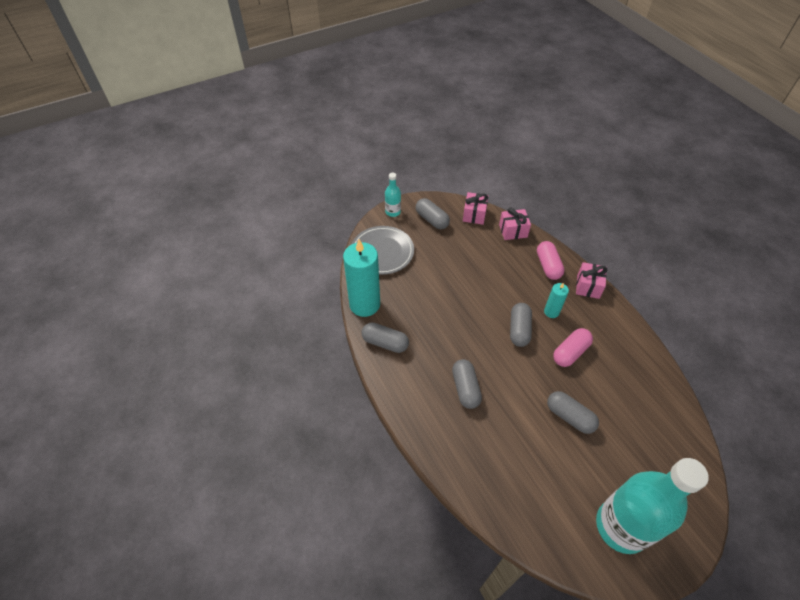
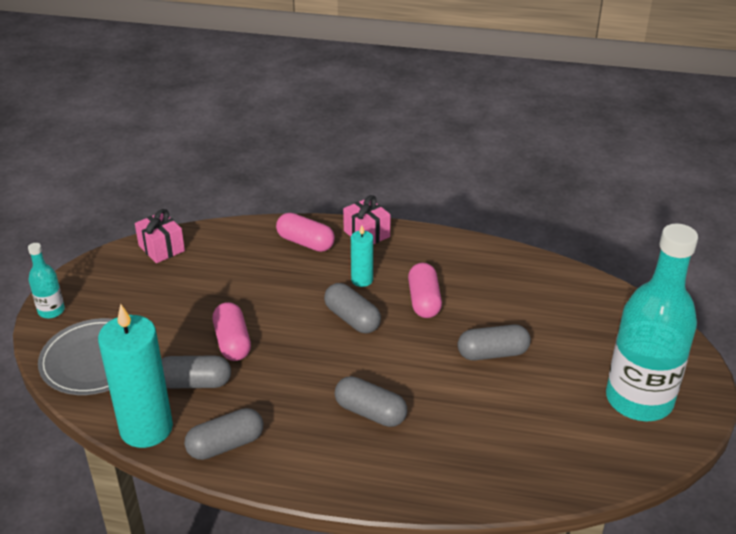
camera: 50 degrees left, 15 degrees down
(432, 220) = (115, 286): grey capsule -> grey capsule (194, 383)
(447, 293) = (232, 342): none -> pink capsule
(513, 231) = (227, 235): pink gift -> none

